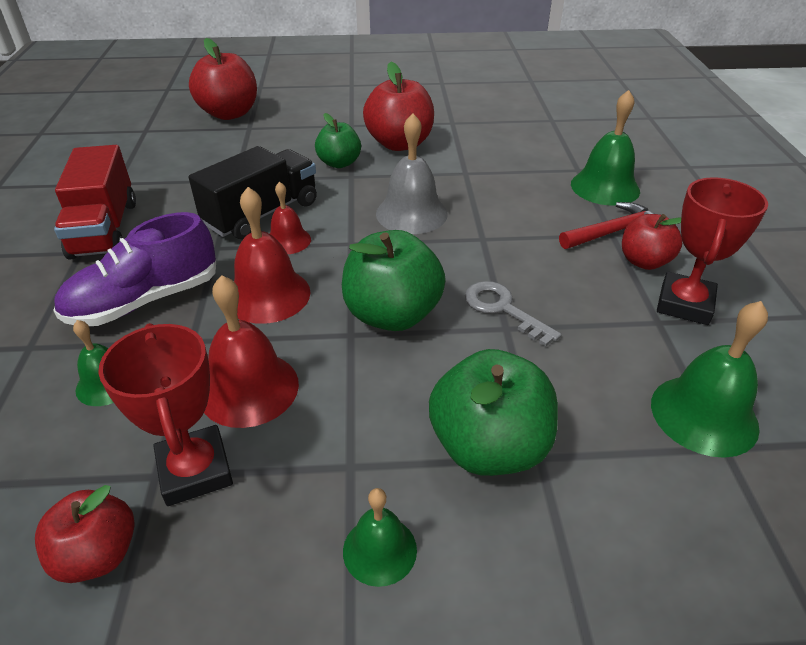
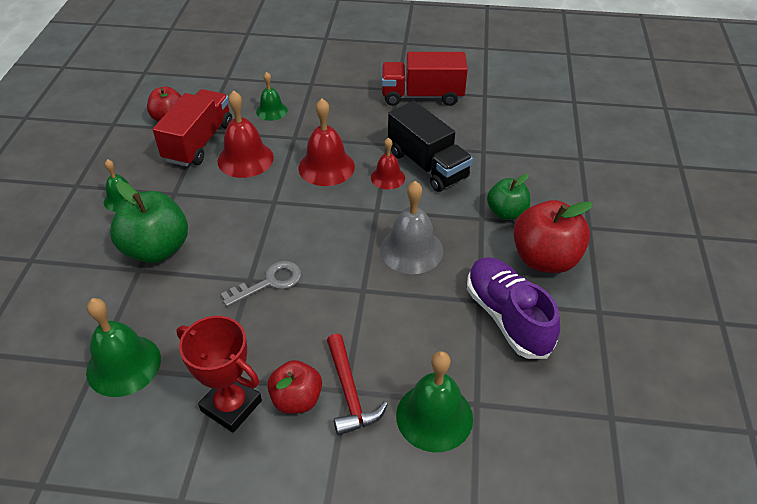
camera: 100 degrees right, 5 degrees up
(145, 301) = (338, 118): purple shoe -> purple shoe (507, 317)
(195, 470) = (199, 142): red trophy -> red truck
(229, 113) = (611, 146): red apple -> none
(392, 315) = (285, 223): green apple -> none

